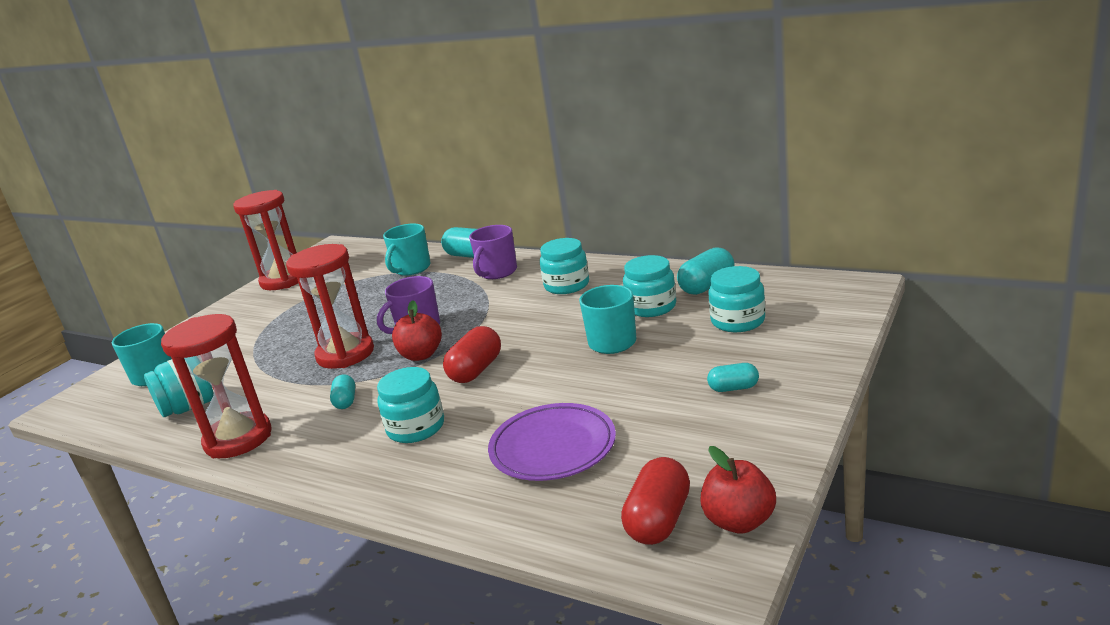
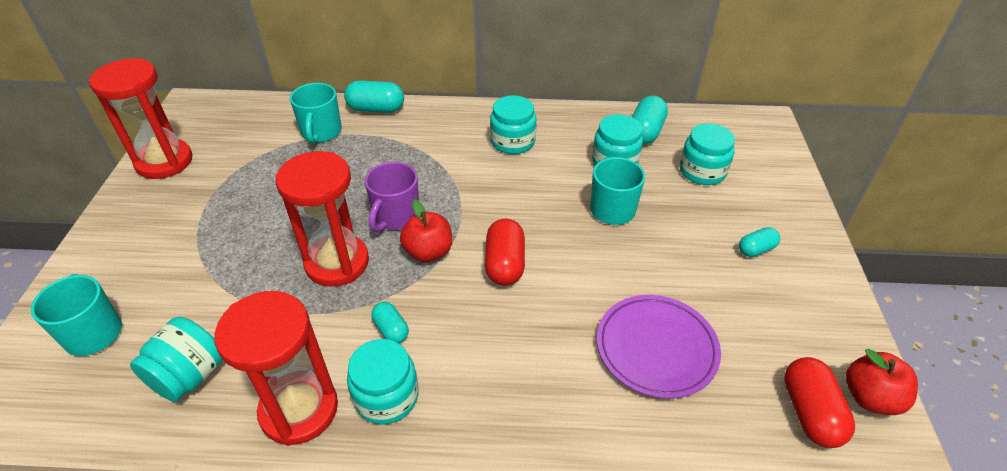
camera: 30 degrees left, 20 degrees up
(416, 428) = (500, 351): turquoise jar -> turquoise jar (386, 397)
(497, 272) = (425, 130): purple mug -> none

